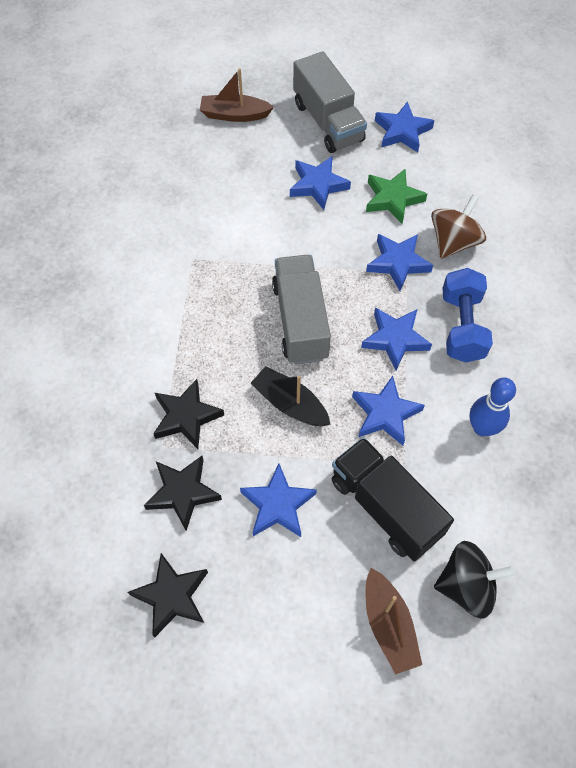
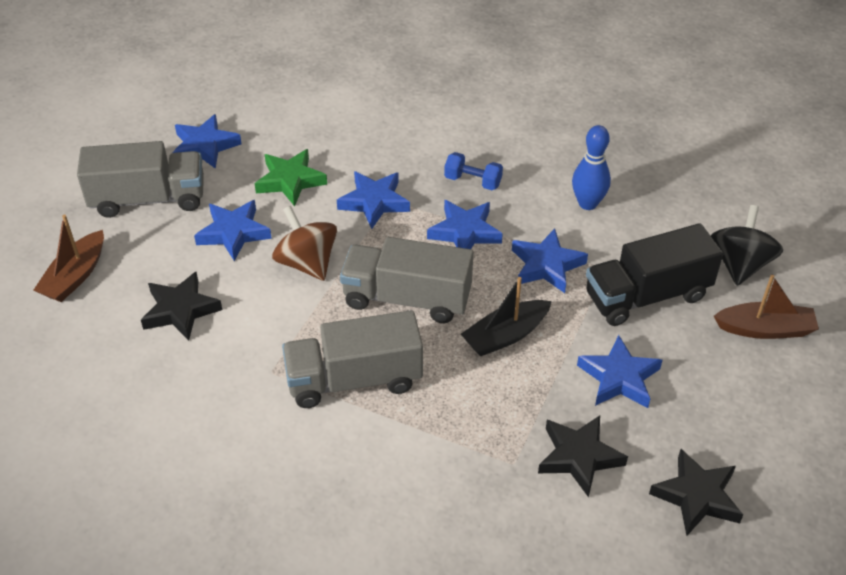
camera: 70 degrees left, 15 degrees down
(186, 417) = (485, 431): black star -> black star (180, 310)
(204, 313) = (354, 379): none -> grey truck
(453, 242) = (371, 155): brown spinning top -> brown spinning top (307, 263)
(462, 326) = (473, 181): blue dumbbell -> blue dumbbell, size x0.60

